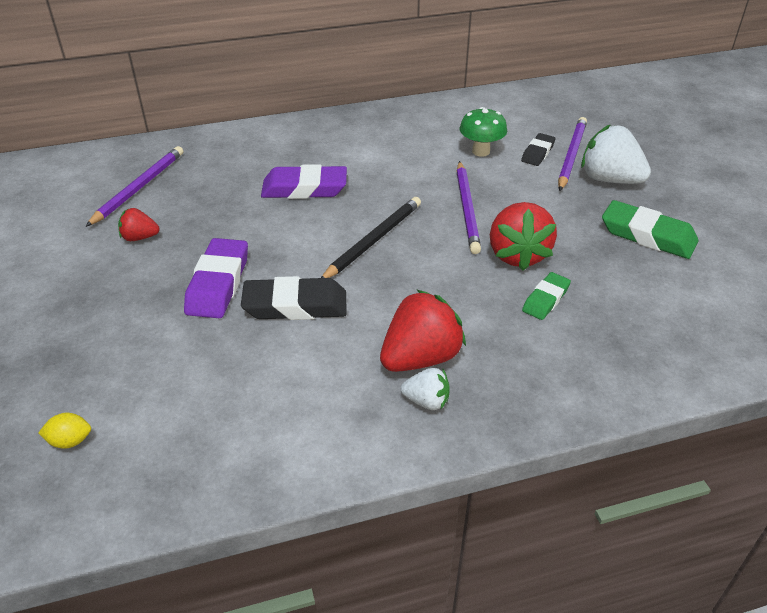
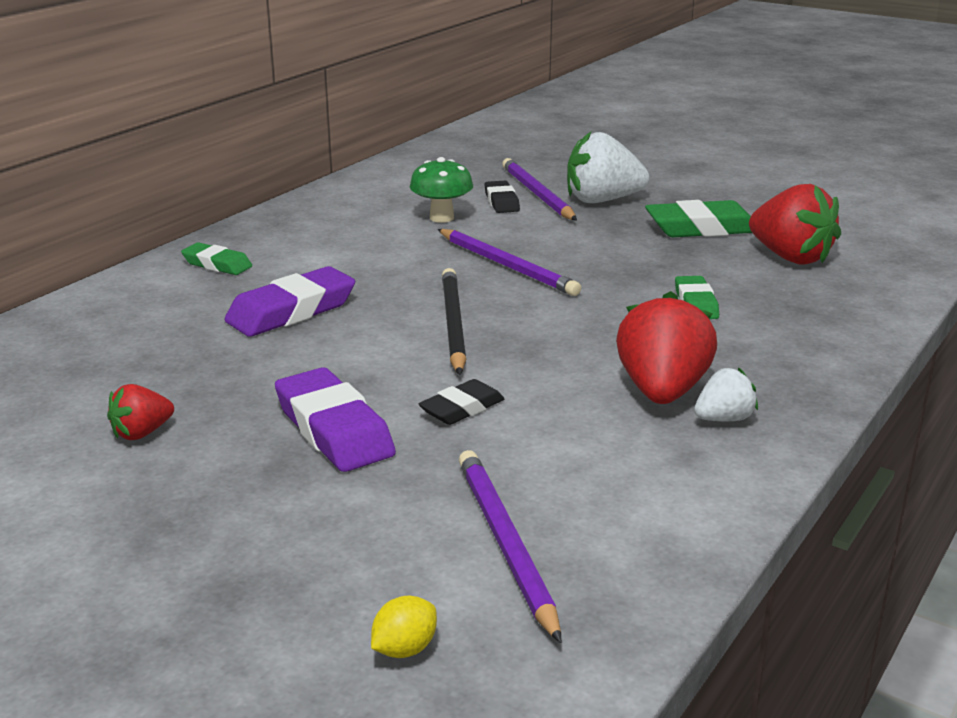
camera: 40 degrees left, 15 degrees down
(139, 188) = (47, 389): purple pencil -> purple pencil (505, 543)
(295, 305) = (462, 408): black eraser -> black eraser, size x0.59
(312, 136) = (217, 264): none -> green eraser
(517, 255) = (615, 282): red strawberry -> red strawberry (790, 257)

